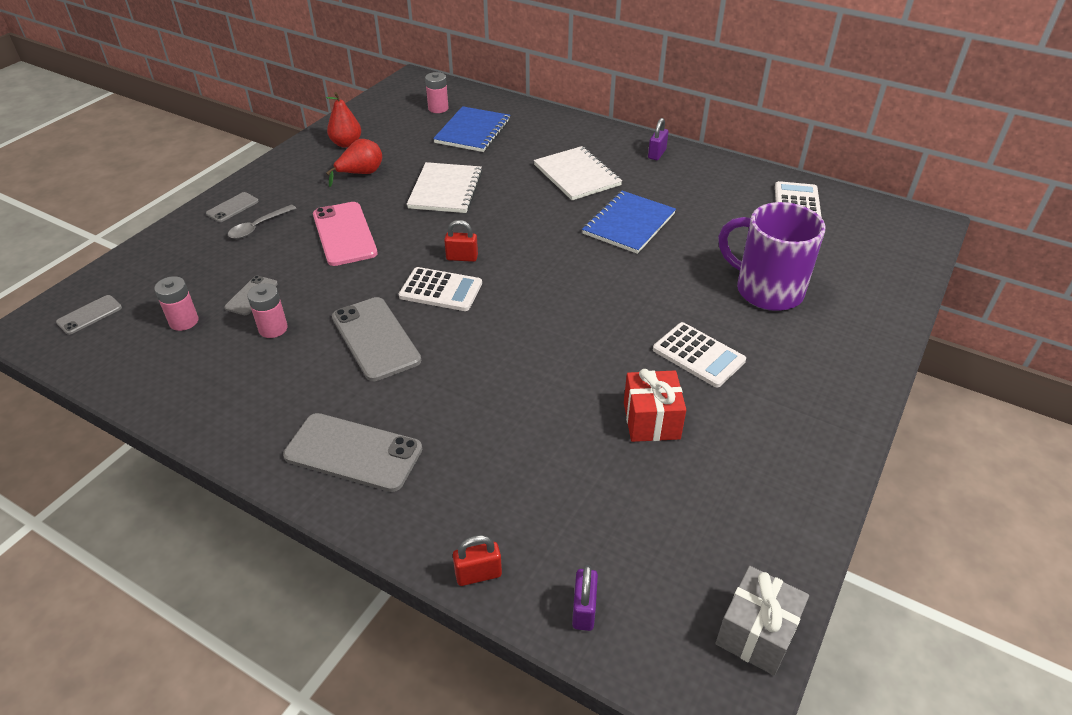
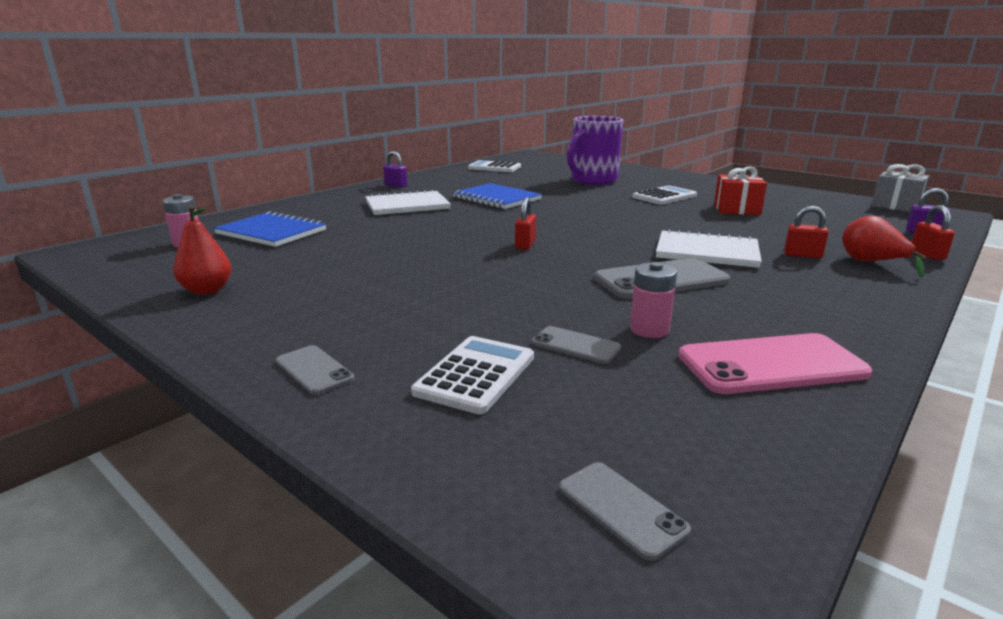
camera: 80 degrees left, 20 degrees down
(184, 321) = (637, 395): pink battery -> none
(258, 227) = (394, 346): grey spoon -> none
(344, 234) = (450, 292): pink phone -> pink phone (771, 364)
(353, 452) = (835, 290): grey phone -> none
(361, 174) = (306, 283): red pear -> red pear (871, 263)
(441, 290) = (579, 254): white calculator -> white calculator (475, 375)
(445, 190) = (389, 246): white notebook -> white notebook (707, 252)
(458, 449) = (802, 255): none -> red padlock

